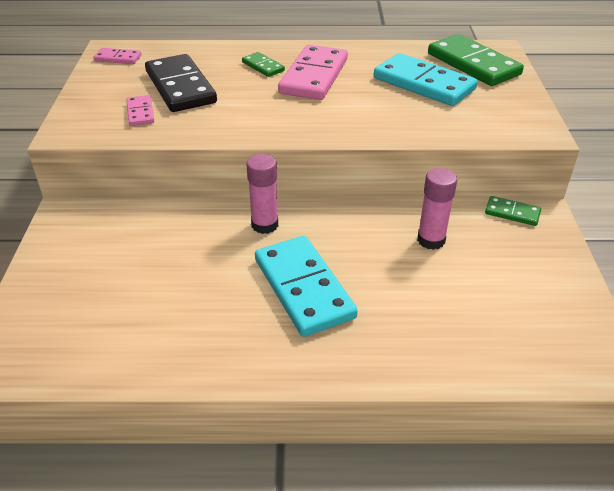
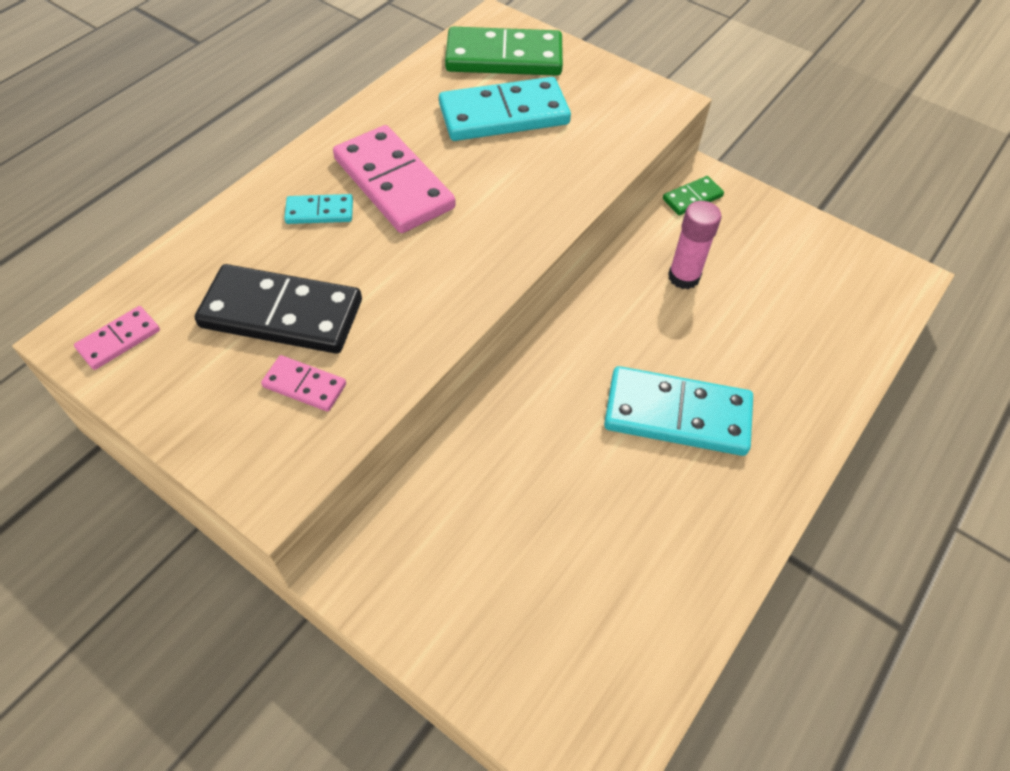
camera: 55 degrees left, 15 degrees up
(263, 66) = (319, 212): green domino -> turquoise domino
(264, 225) = (552, 389): pink glue stick -> none

